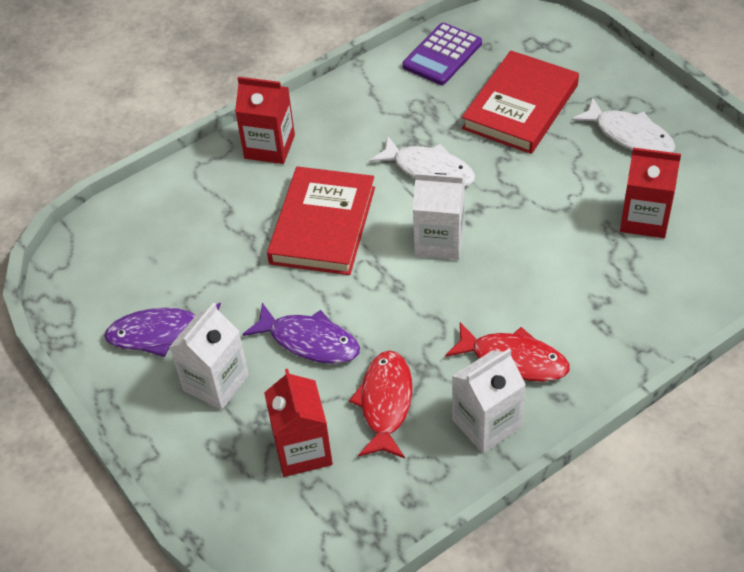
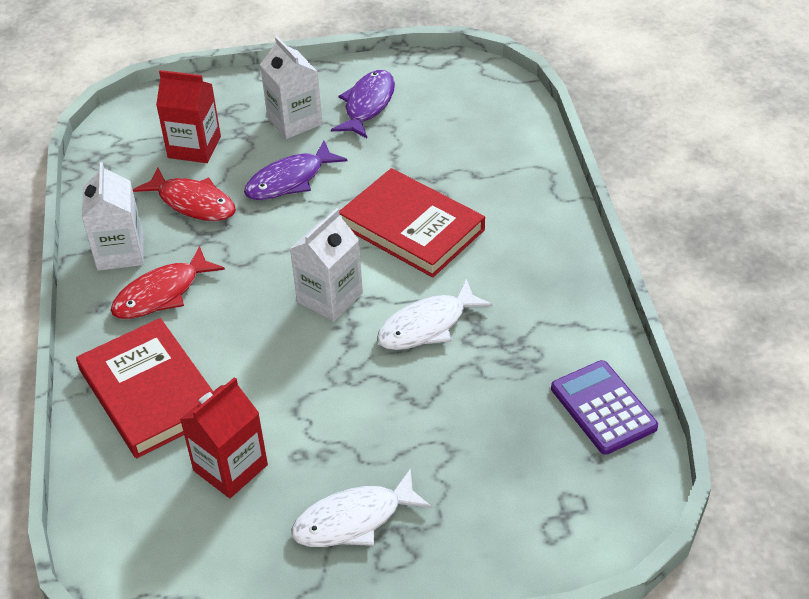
camera: 115 degrees right, 5 degrees down
(269, 147) = (543, 223): red carton -> none
(520, 107) = (469, 440): red book -> red book (150, 392)

